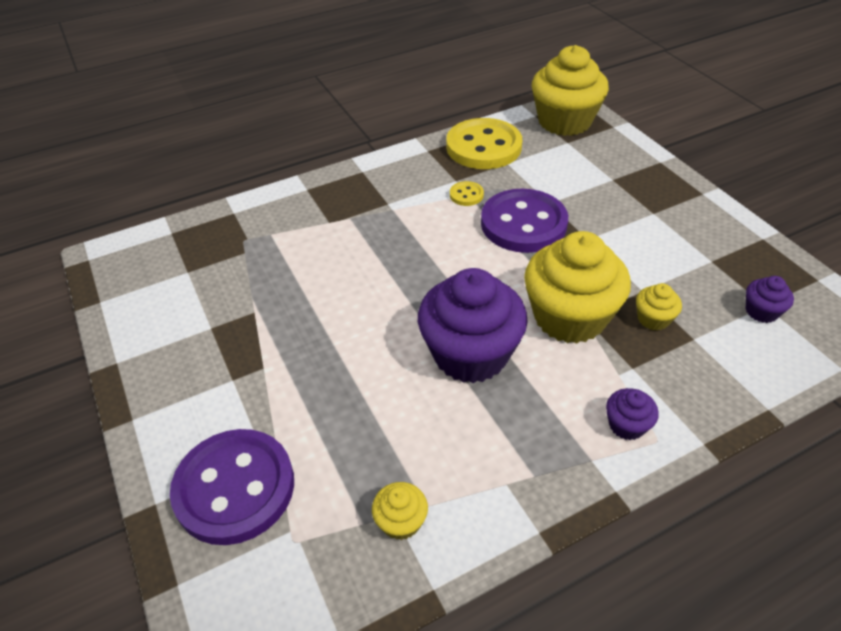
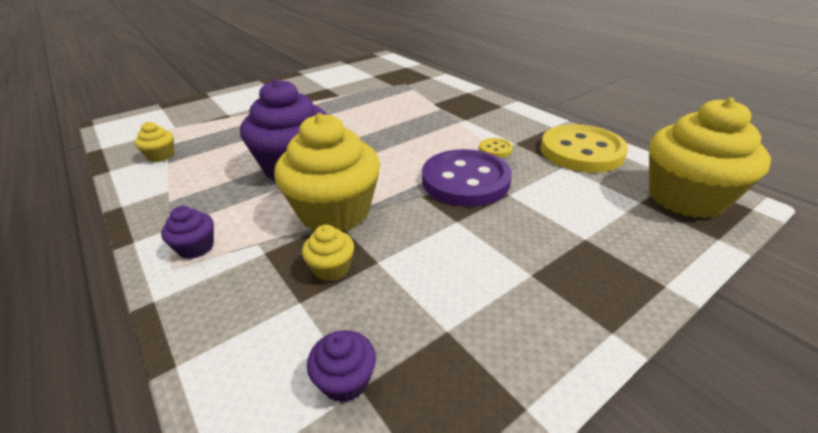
camera: 80 degrees right, 10 degrees down
(235, 488) = (210, 110): purple button -> none

